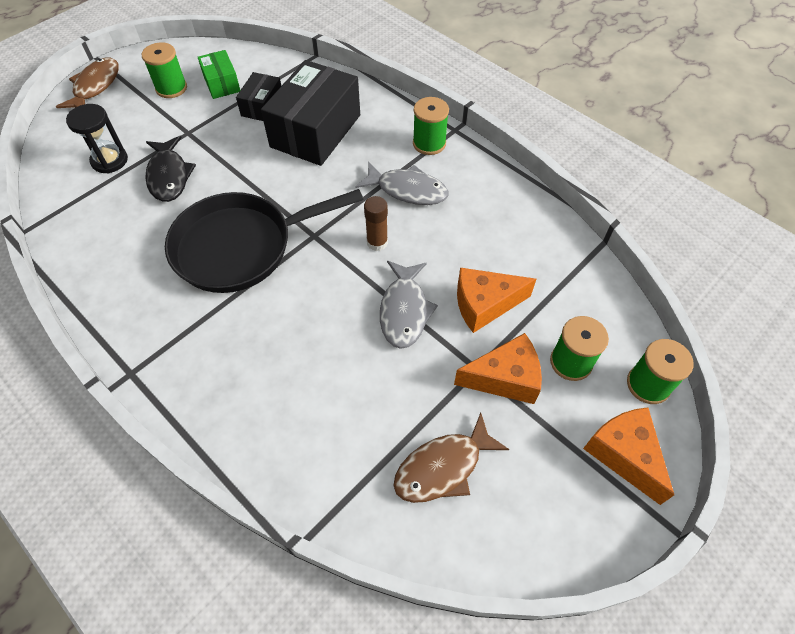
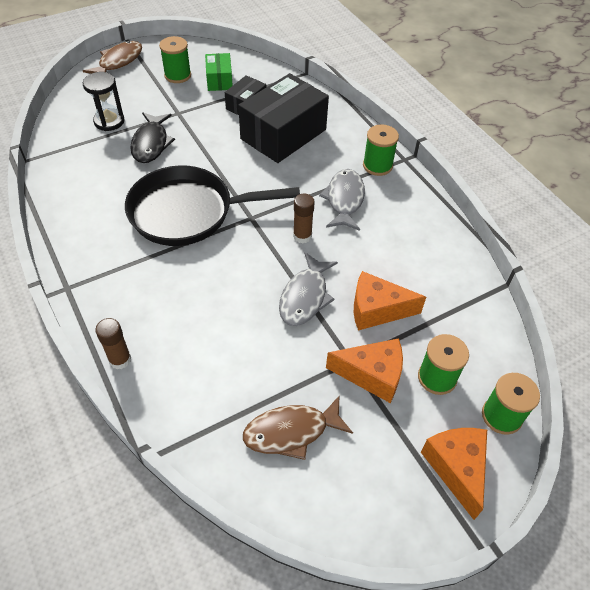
camera: 15 degrees right, 5 degrees down
(224, 441) = (120, 359): none -> brown glue stick
(408, 190) = (344, 200): grey fish -> grey fish turned 120 degrees counterclockwise

